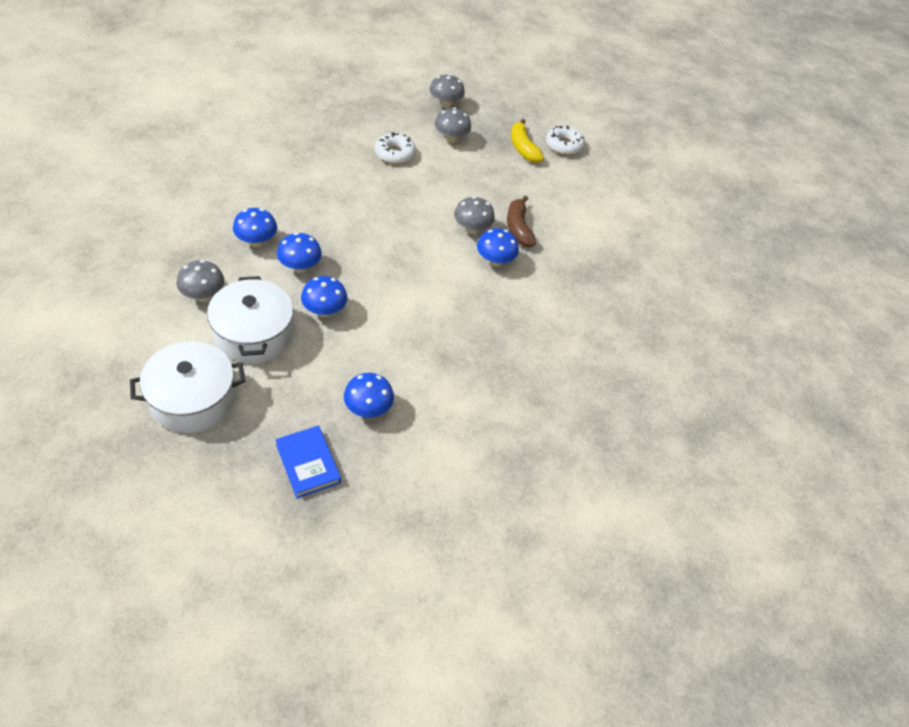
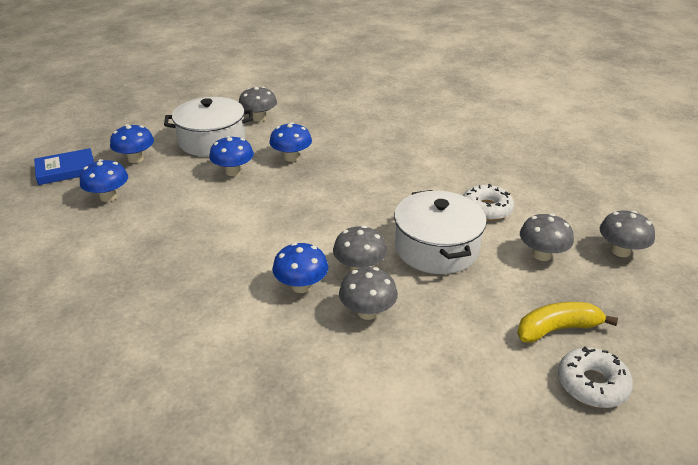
camera: 100 degrees right, 15 degrees down
(193, 399) = (152, 122): white pot -> white pot (436, 248)
(256, 241) = (324, 136): blue mushroom -> blue mushroom (135, 159)
(518, 228) = (367, 312): brown banana -> grey mushroom

